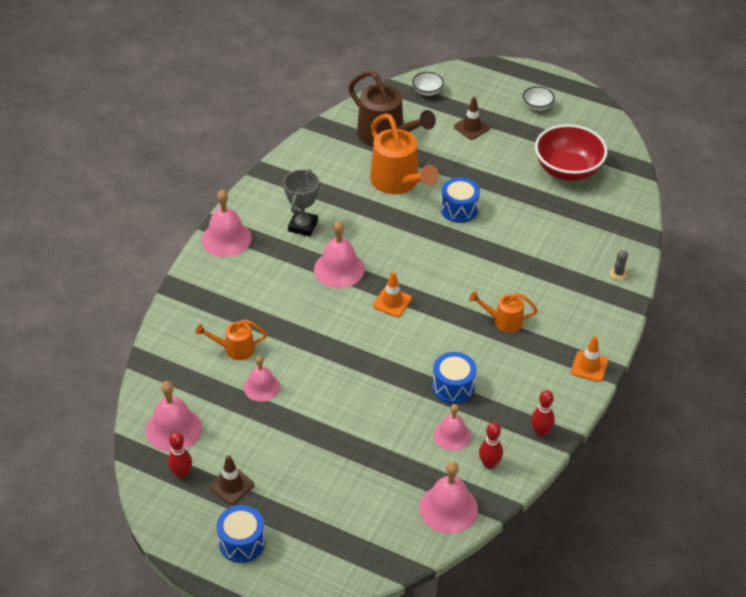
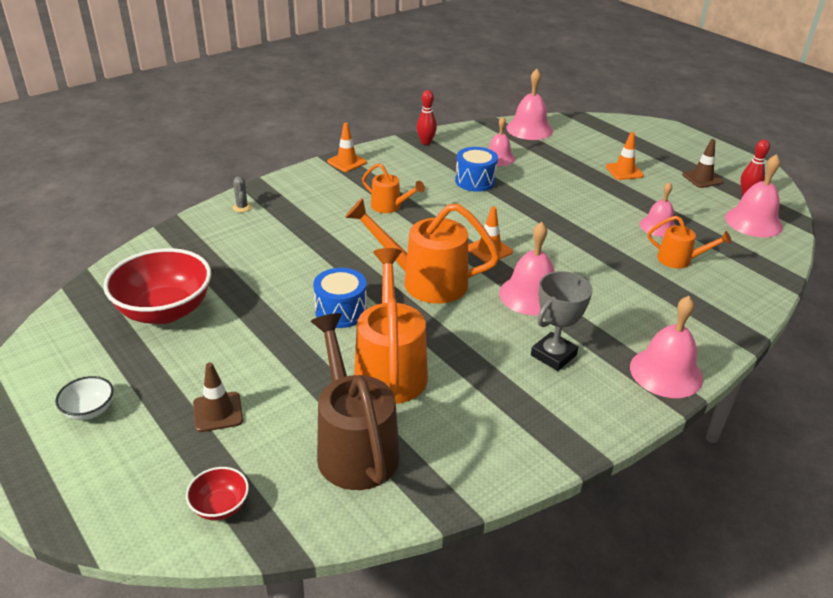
camera: 155 degrees left, 10 degrees down
(242, 542) = (699, 151): blue drum -> none
(315, 465) = (624, 171): none -> orange traffic cone
(421, 253) = (424, 281): none -> orange watering can
(427, 91) = (220, 506): white bowl -> red bowl
(489, 464) = (481, 139): red bowling pin -> none
(618, 273) = (242, 207): grey cactus -> grey cactus turned 75 degrees counterclockwise

